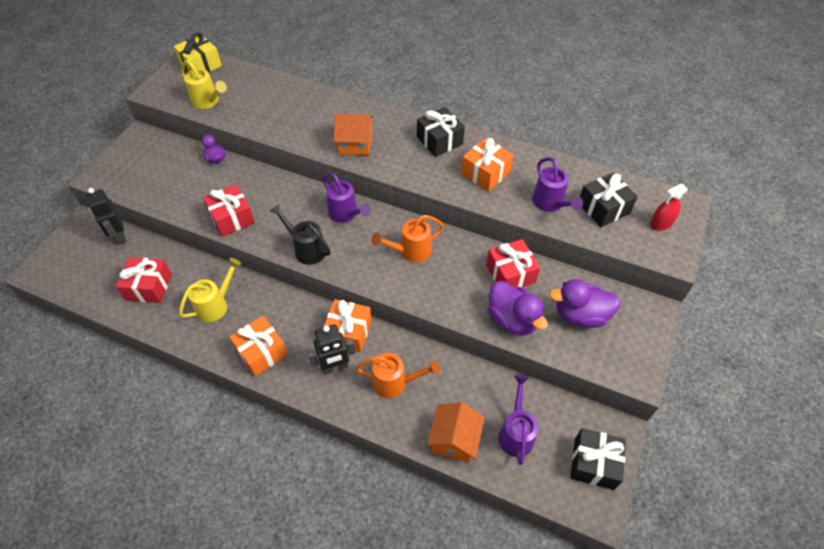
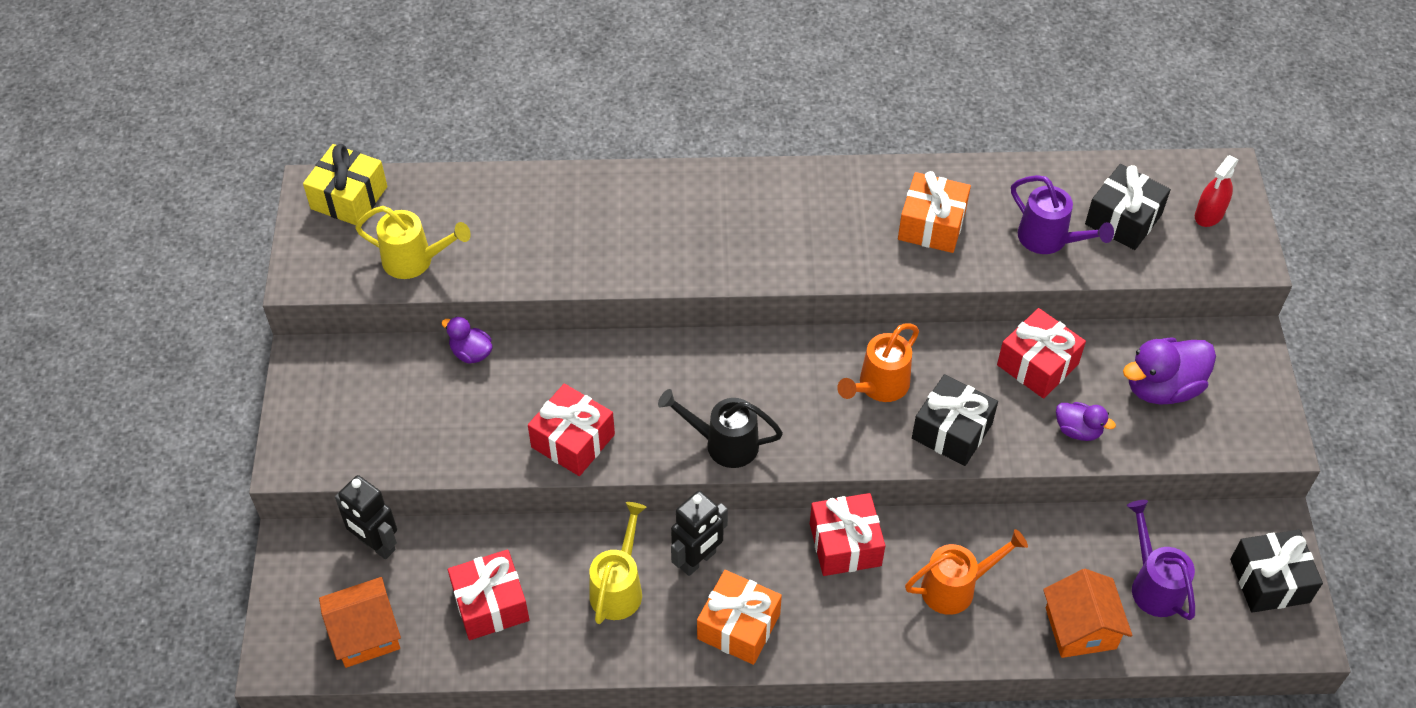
camera: 25 degrees left, 0 degrees up
(335, 367) = (859, 602): black robot -> black robot (698, 560)
(346, 214) = (745, 366): purple watering can -> none
(348, 332) = (845, 544): orange gift -> red gift
(355, 143) = (708, 247): orange house -> orange house (365, 634)
(439, 141) = (832, 196): black gift -> black gift (952, 431)
(512, 320) = (1078, 430): purple duck -> purple duck, size x0.56

